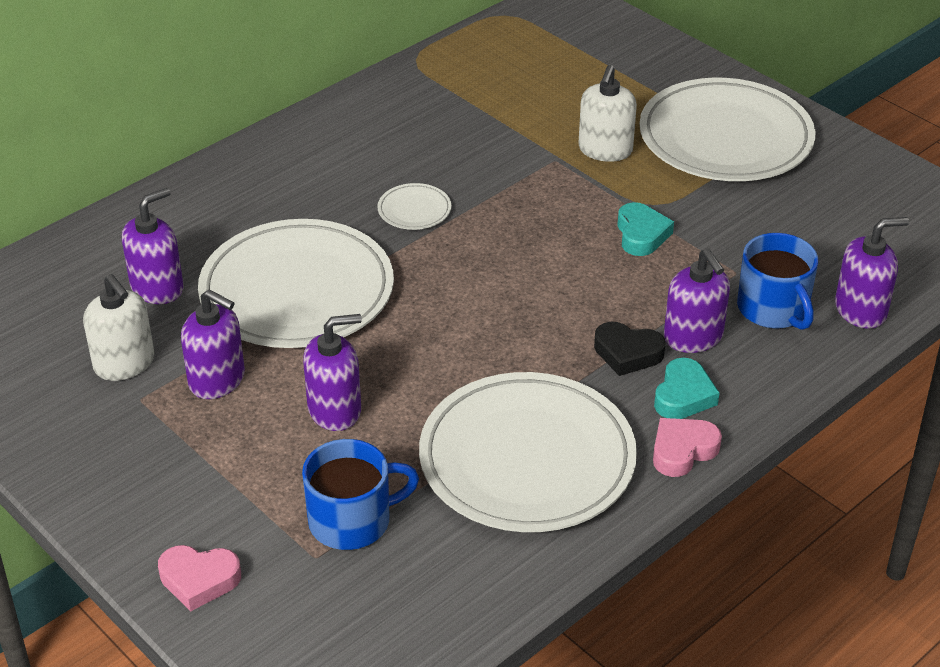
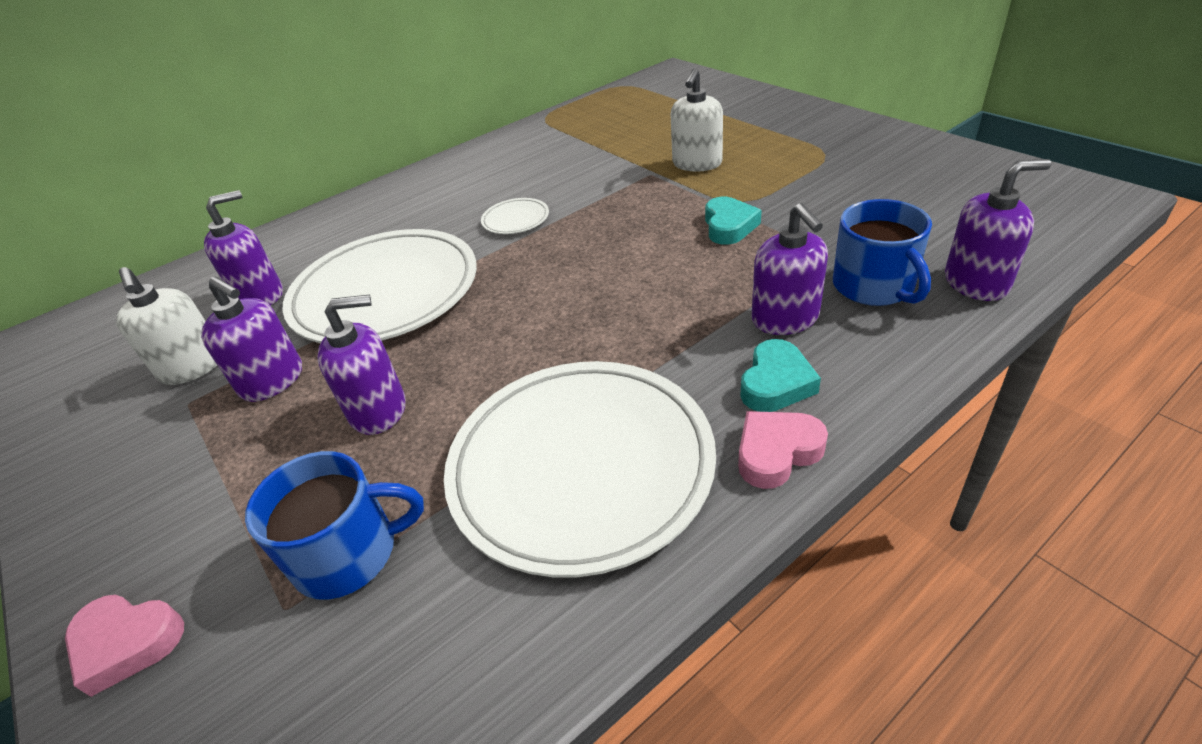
camera: 10 degrees right, 0 degrees up
(627, 353) = (710, 338): black heart -> none
(725, 138) = (809, 147): white plate -> none

